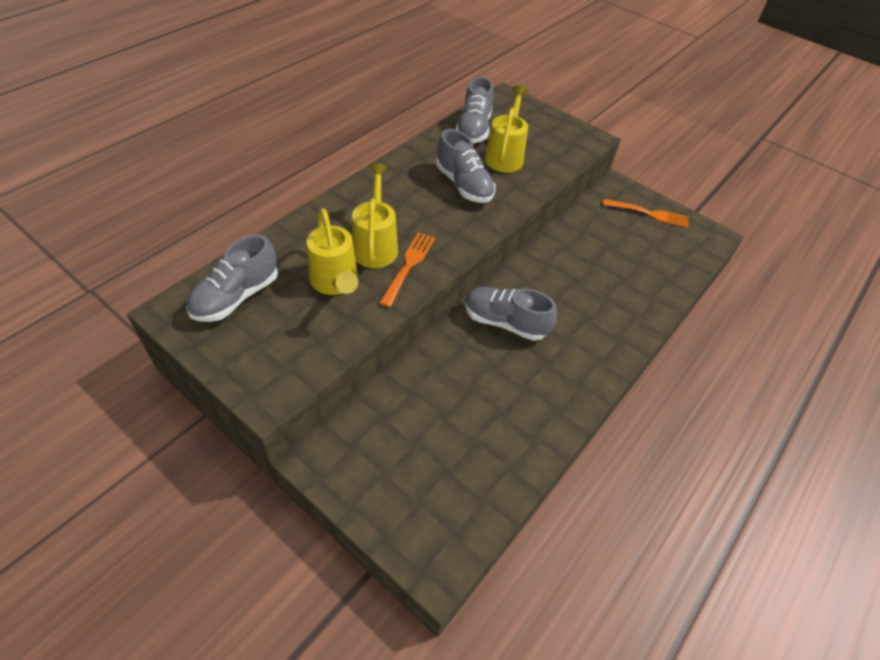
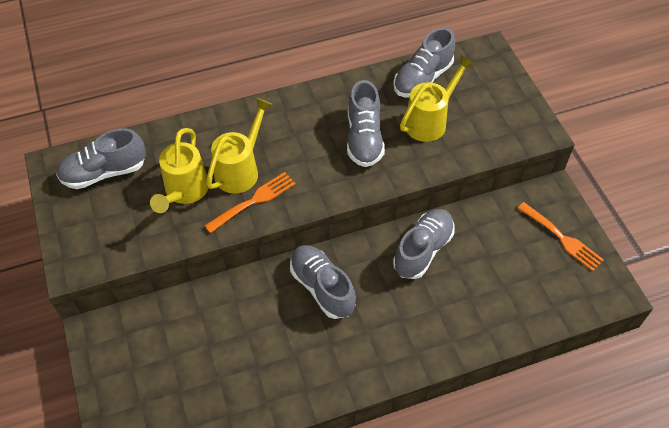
camera: 35 degrees right, 5 degrees up
(560, 261) = (423, 250): none -> grey shoe

